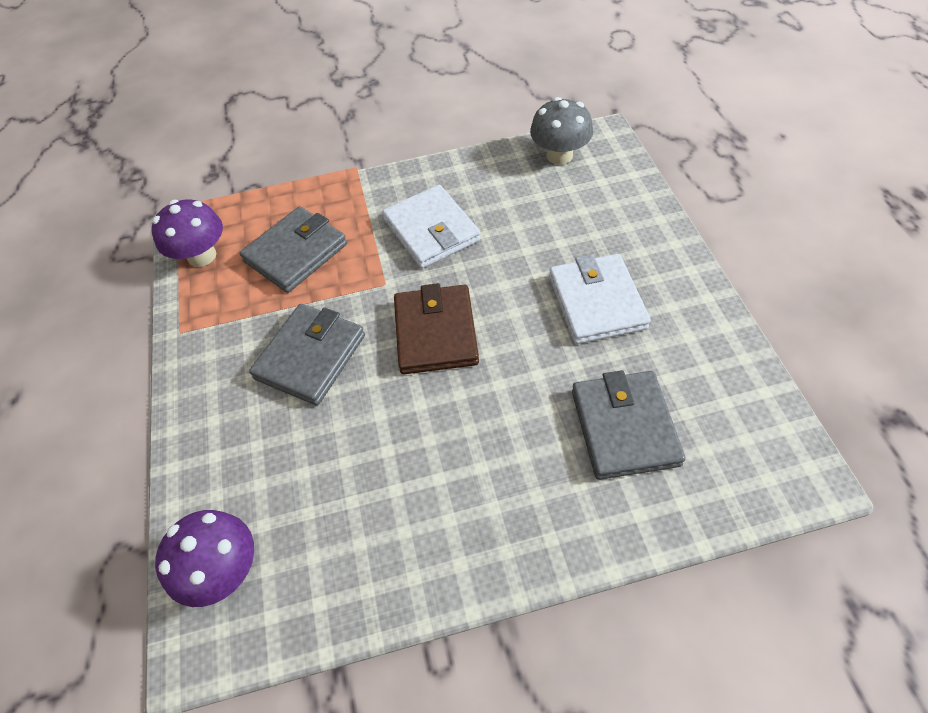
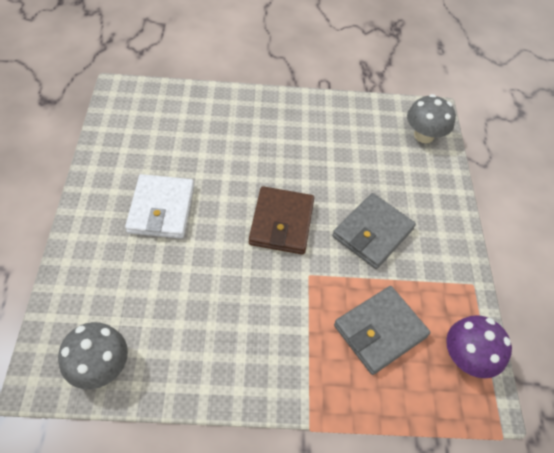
camera: 175 degrees left, 0 degrees up
(224, 570) = (423, 135): purple mushroom -> grey mushroom
(431, 230) = (257, 315): white wallet -> none
(624, 427) = (192, 135): grey wallet -> none

